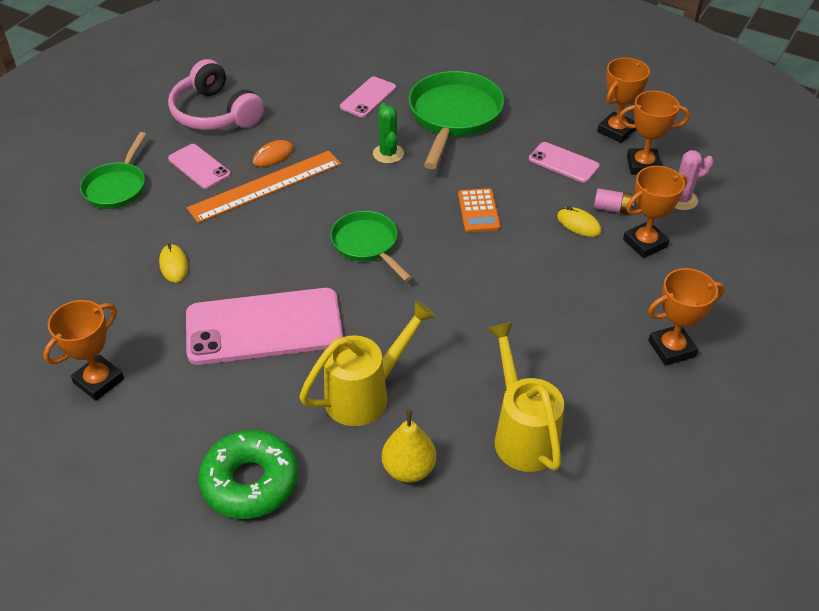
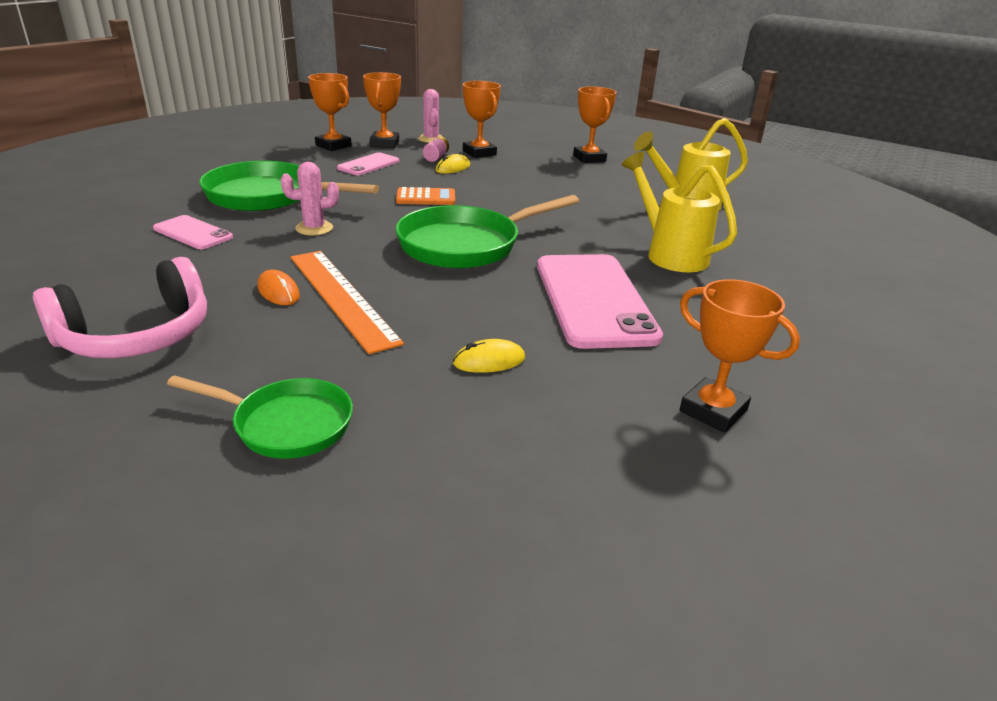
camera: 90 degrees left, 15 degrees down
(199, 166) = (271, 346): pink phone -> none
(250, 482) = (800, 308): green donut -> none
(367, 245) = (466, 245): green pan -> green pan, size x1.63
(388, 154) = (314, 228): green cactus -> pink cactus
(409, 469) = (742, 242): yellow pear -> none

